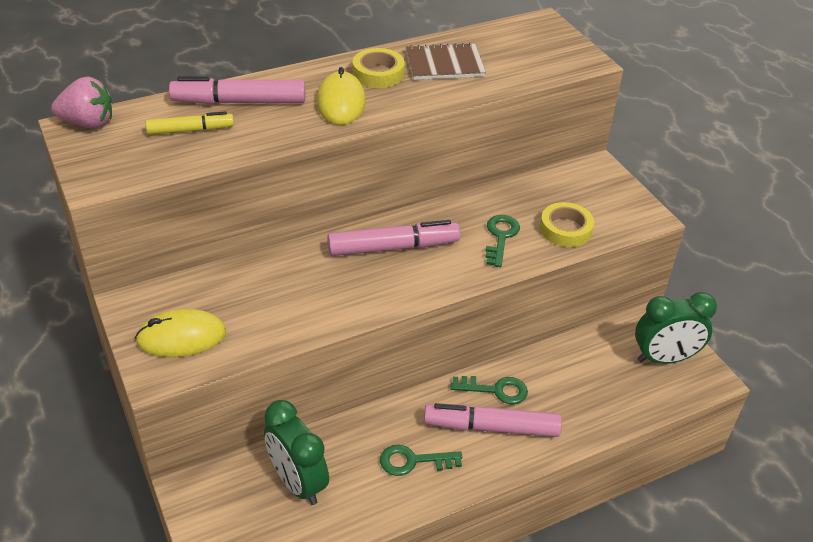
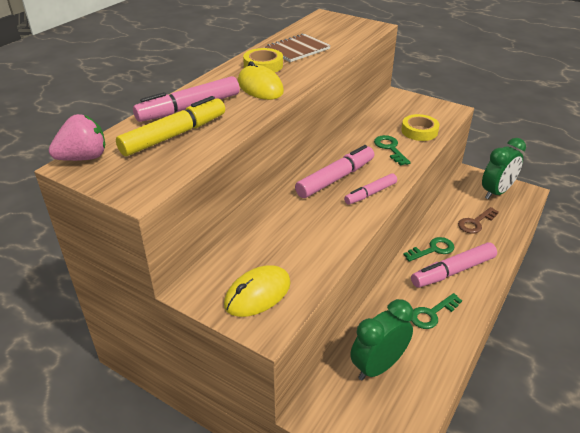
camera: 30 degrees left, 5 degrees down
(190, 130) = (174, 135): yellow marker -> yellow marker, size x1.62
(298, 482) = (378, 366): green clock -> green clock turned 120 degrees clockwise
(411, 283) = (370, 193): none -> pink marker
(588, 384) = (475, 223): none -> brown key

